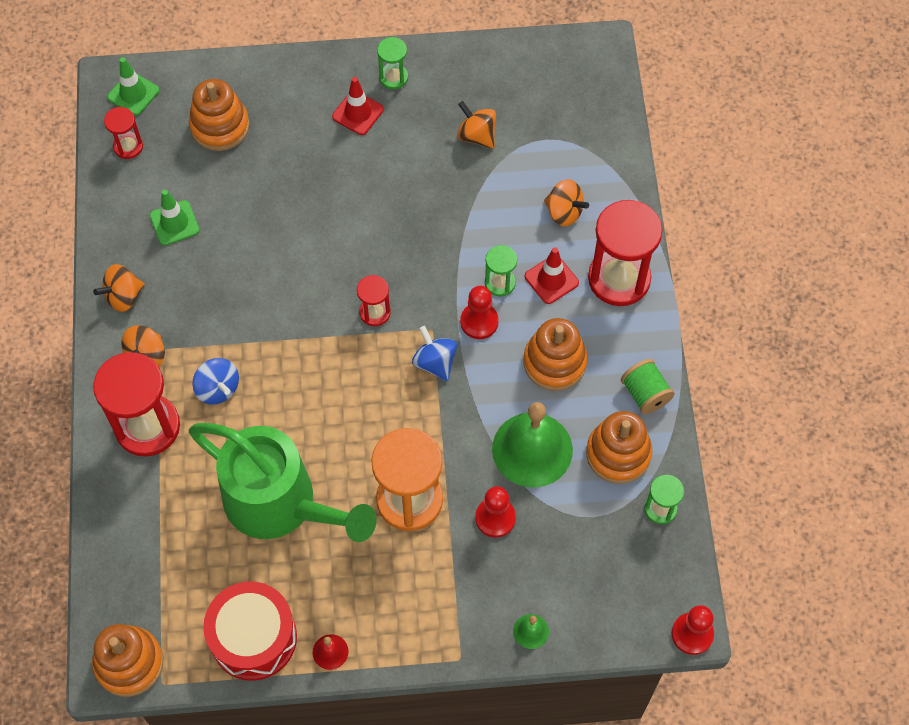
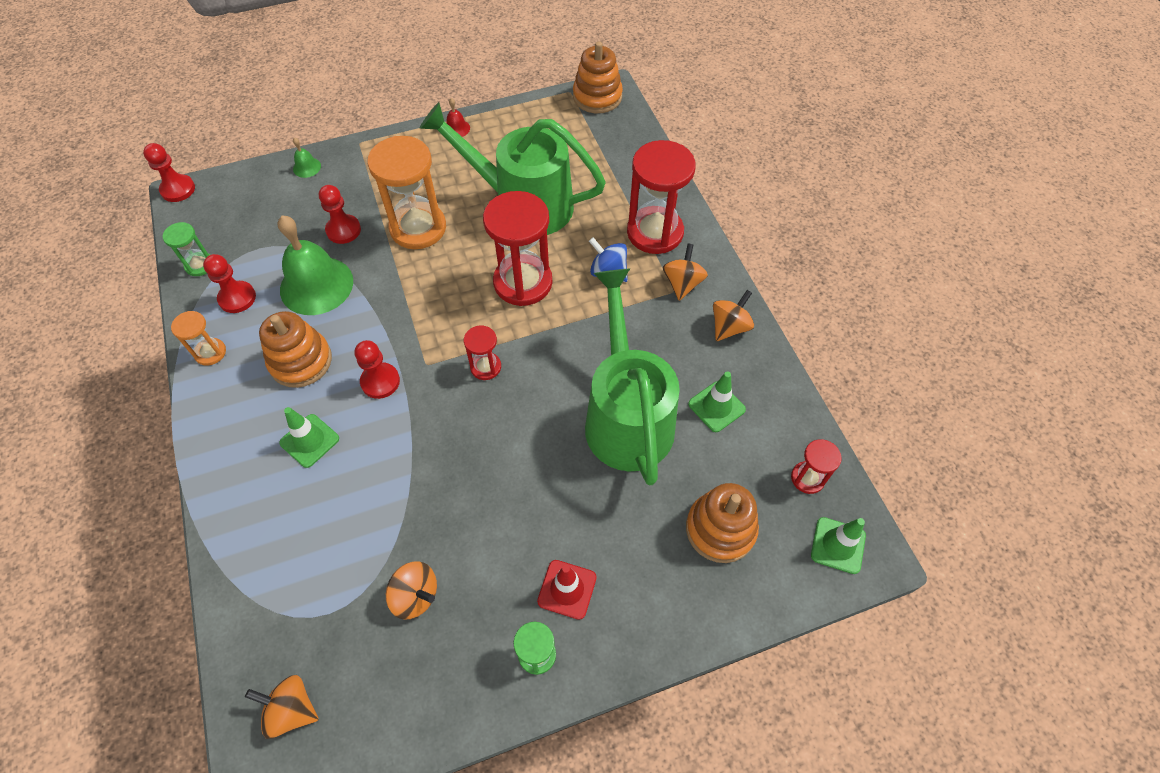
camera: 165 degrees right, 5 degrees down
(253, 637) = (515, 125): red drum -> none
(258, 235) = (626, 414): none -> green watering can
(435, 362) = (417, 336): blue spinning top -> none
(500, 283) = (364, 424): green hourglass -> none
(551, 279) = (309, 441): red traffic cone -> green traffic cone
(564, 212) = (300, 521): orange spinning top -> orange spinning top (291, 709)
(618, 454) = (237, 298): orange stacking toy -> red pawn
(619, 279) = (236, 458): red hourglass -> red hourglass (523, 282)
(645, 394) = (210, 352): green spool -> orange hourglass

